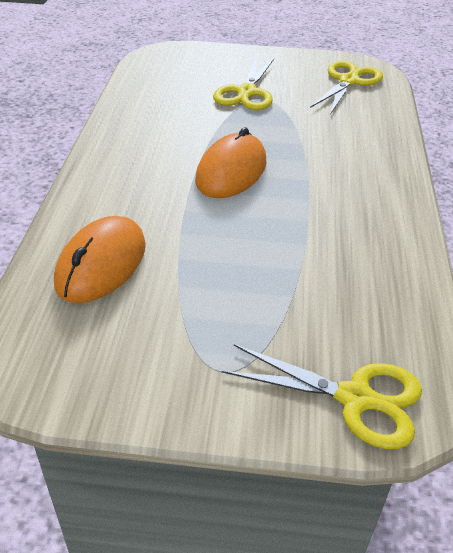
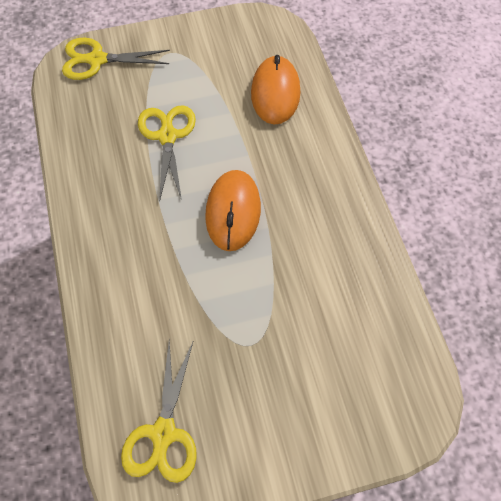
camera: 160 degrees right, 20 degrees up
(247, 92) = (274, 353): yellow scissors -> yellow scissors (167, 136)

